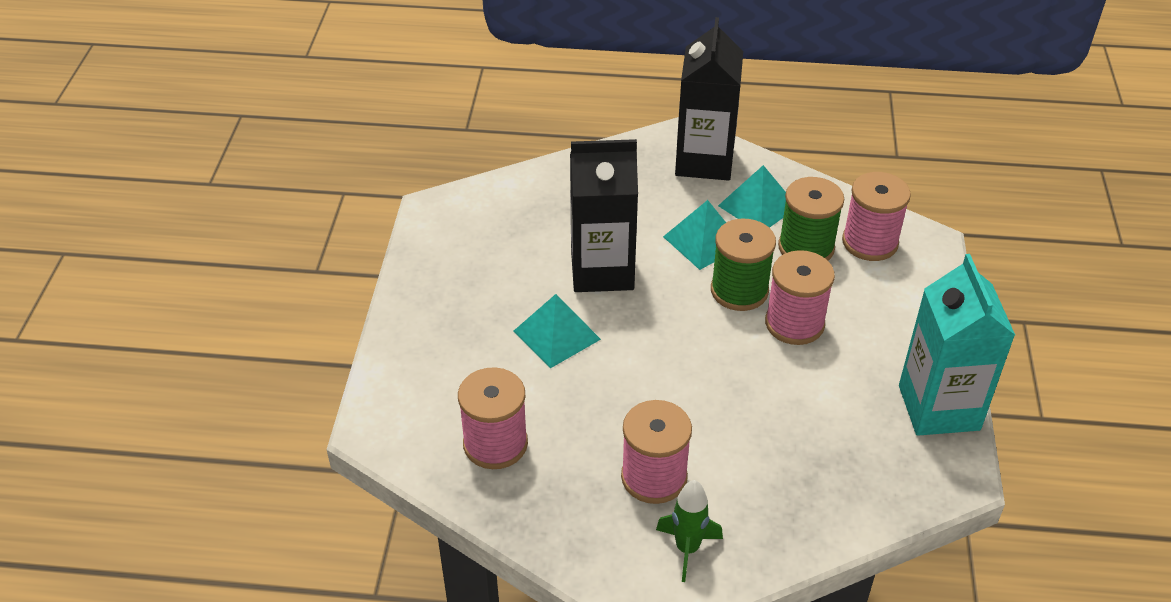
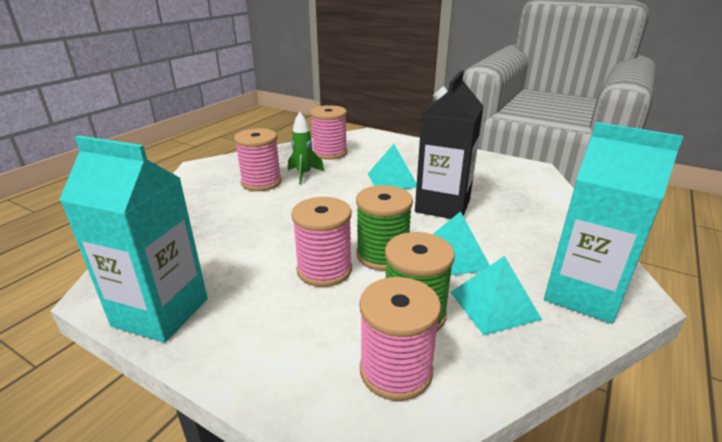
camera: 115 degrees right, 15 degrees down
(687, 549) = (210, 180): green rocket -> green rocket (304, 175)
(704, 161) = (582, 294): black carton -> turquoise carton

